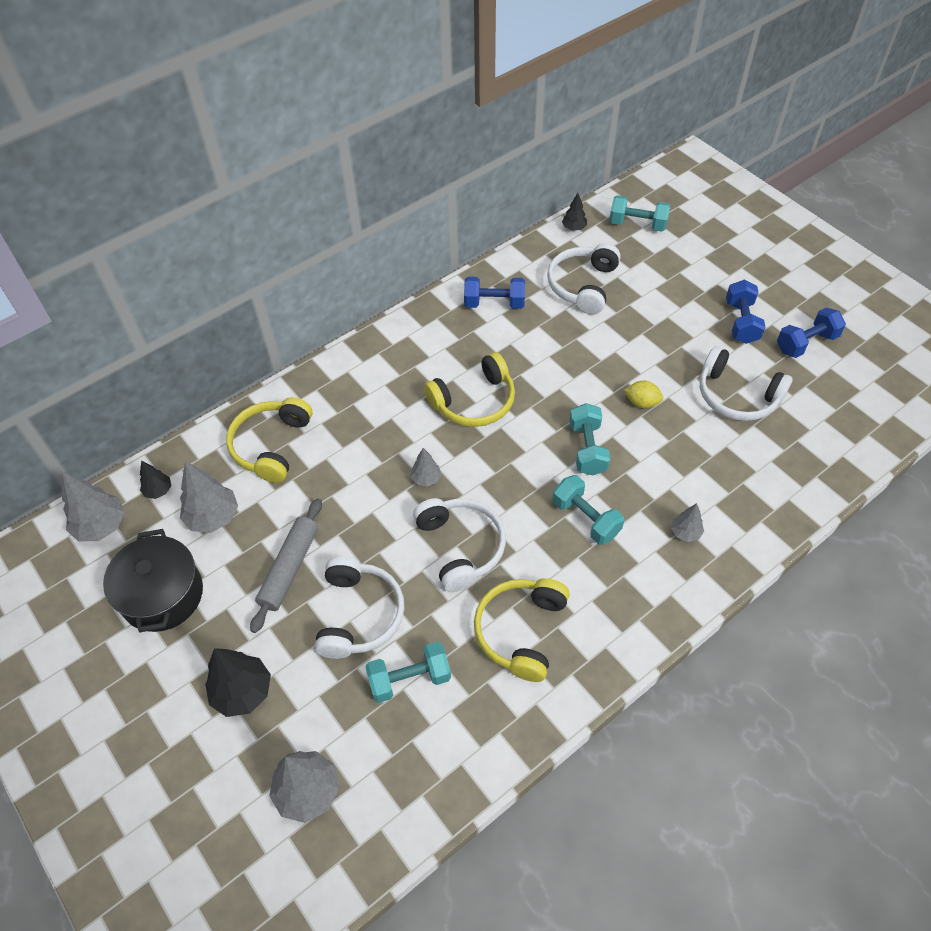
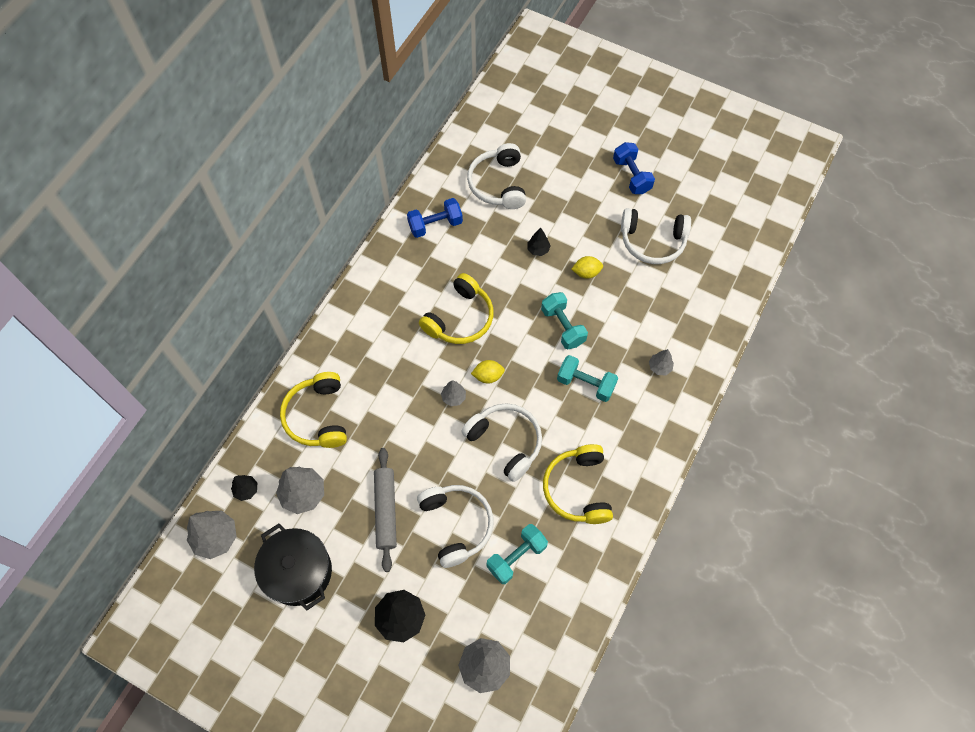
camera: 25 degrees left, 10 degrees up
(476, 470) = (488, 376): none -> yellow lemon
(574, 228) = (468, 132): black tree -> black tree (538, 250)
(637, 224) = (517, 111): turquoise dumbbell -> none
(806, 343) = (685, 178): blue dumbbell -> none

